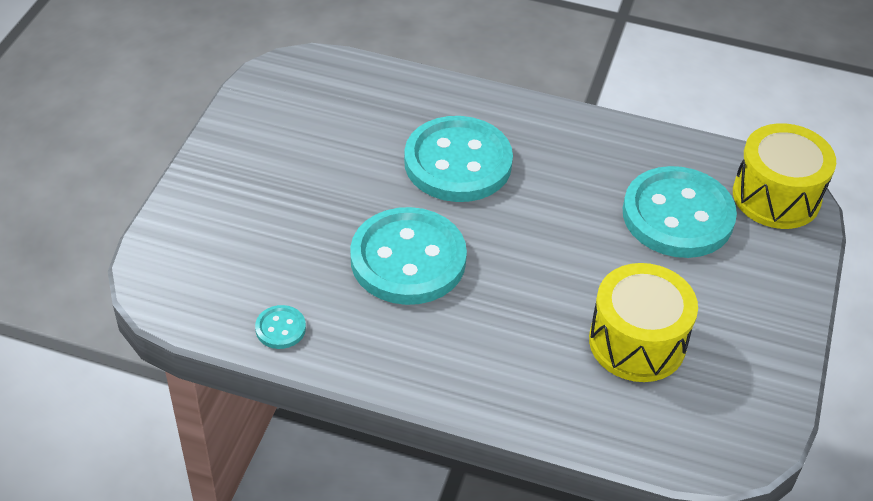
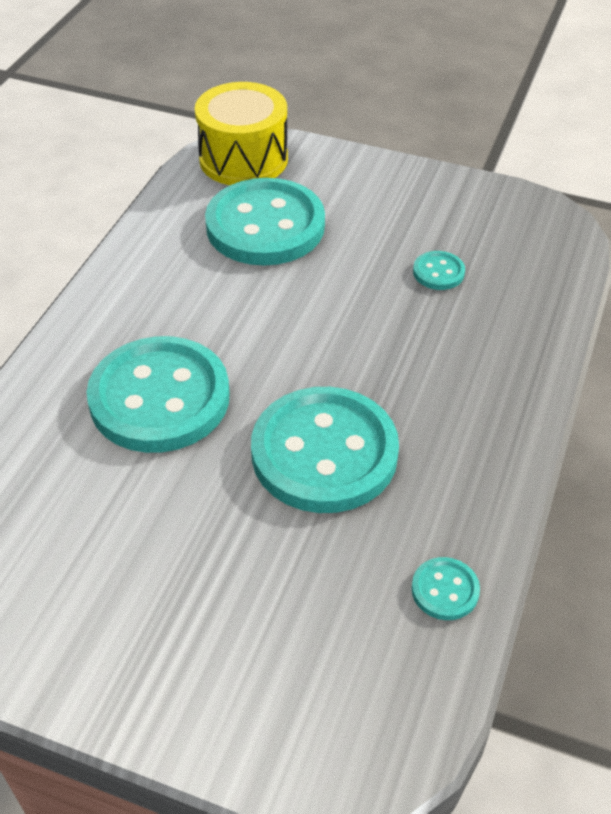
camera: 85 degrees left, 0 degrees up
(637, 342) = (438, 272): yellow drum -> turquoise button

